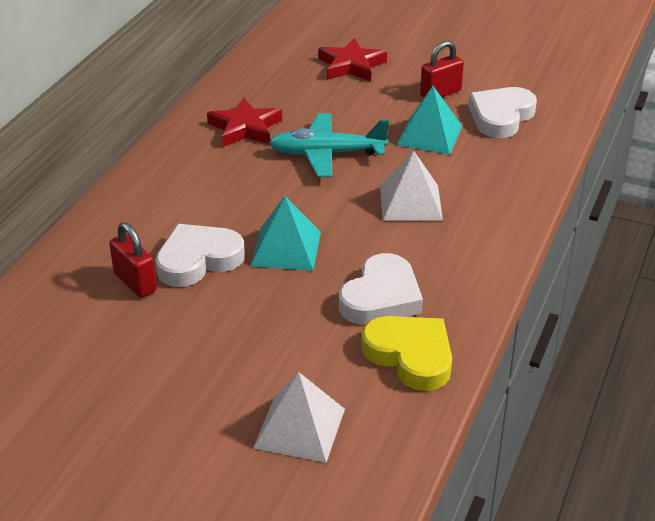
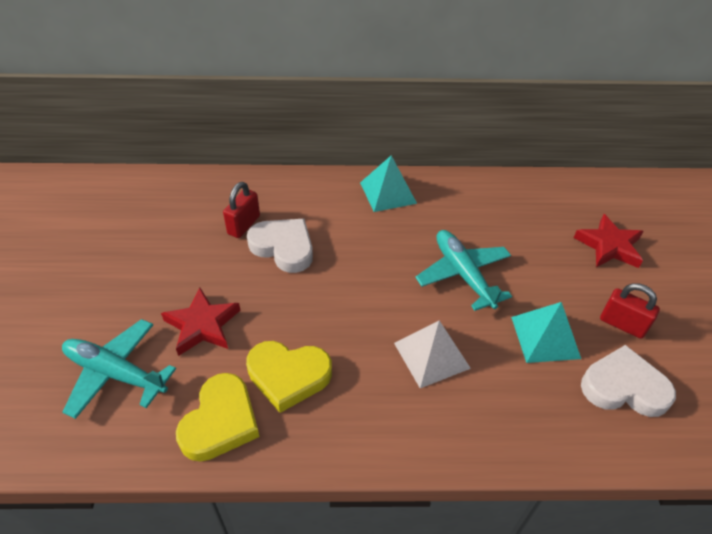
camera: 65 degrees right, 10 degrees up
(245, 128) = (462, 214): red star -> red star (202, 325)
(286, 248) = (322, 292): turquoise pyramid -> turquoise pyramid (388, 192)
(300, 428) = (115, 373): white pyramid -> turquoise plane
(381, 297) = (288, 376): white heart -> yellow heart

